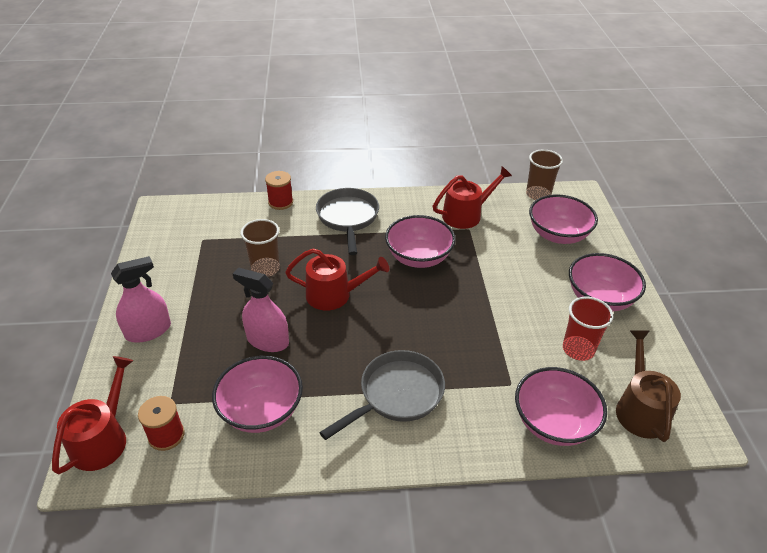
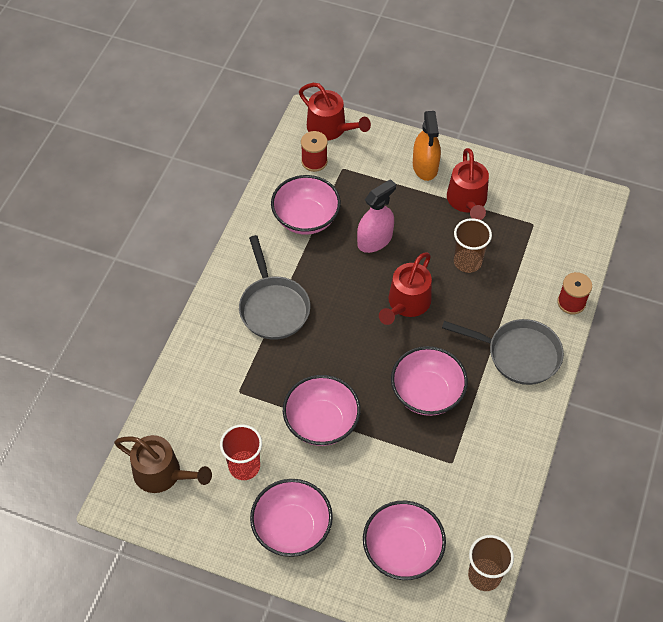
camera: 115 degrees right, 15 degrees up
(148, 331) = (425, 166): pink spray bottle -> orange spray bottle
(466, 215) = (477, 472): red watering can -> red watering can (467, 201)
(554, 422) = (188, 401): pink bowl -> pink bowl (321, 422)

